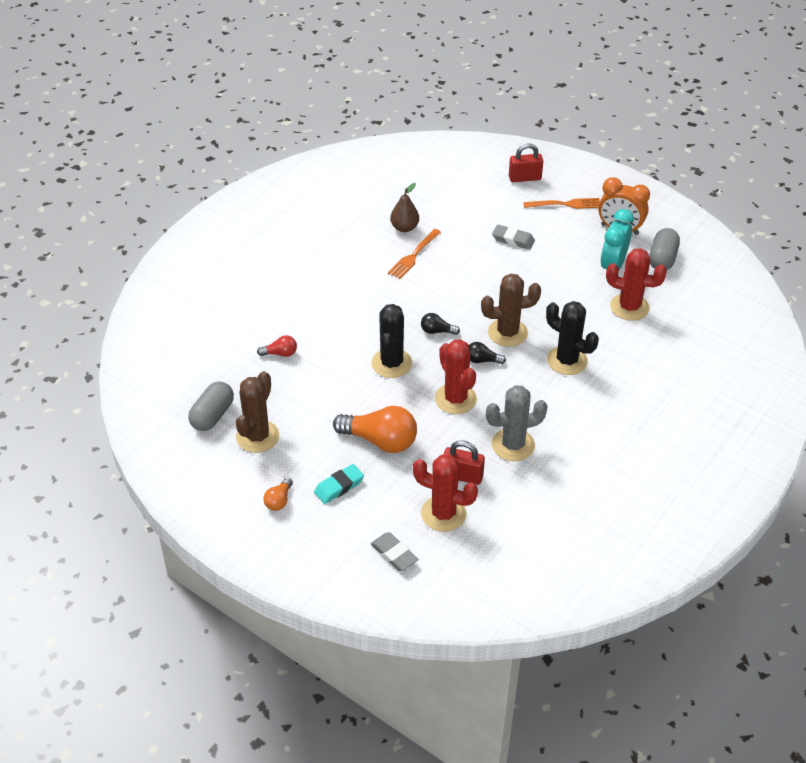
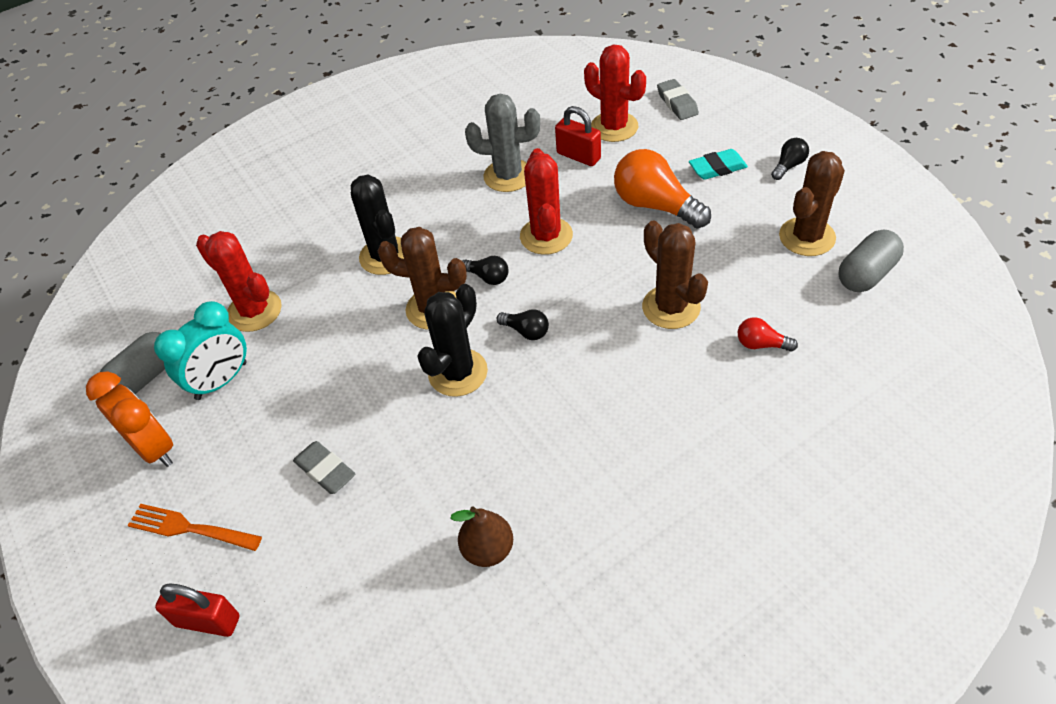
camera: 155 degrees left, 5 degrees up
(279, 500) = (788, 166): orange light bulb -> black light bulb
(345, 365) = (671, 307): none -> brown cactus
(391, 363) = (607, 297): black cactus -> black cactus (458, 373)
(414, 255) = (499, 479): orange fork -> none

